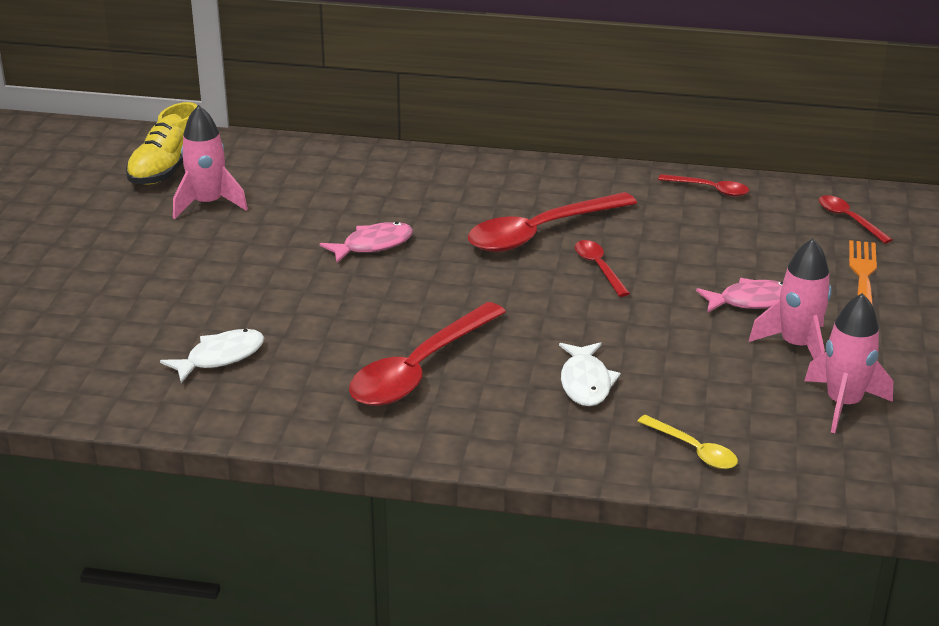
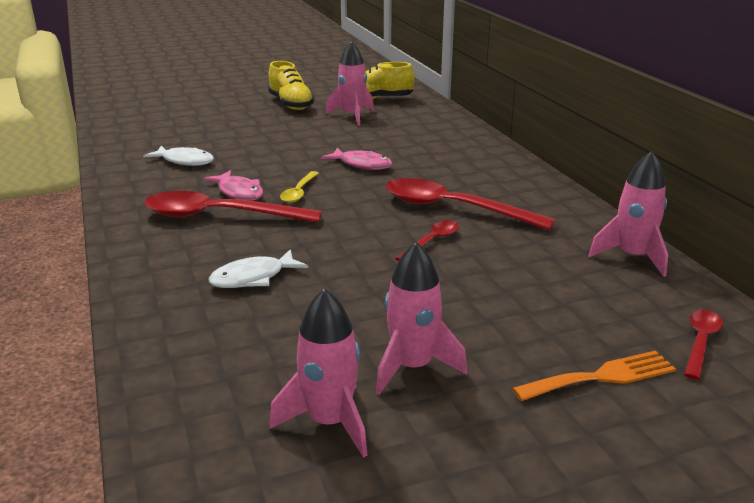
camera: 60 degrees right, 5 degrees down
(101, 231) = (291, 104): none -> yellow shoe
(694, 450) = (185, 352): yellow spoon -> yellow spoon (299, 192)
(710, 189) = (632, 257): red spoon -> pink rocket
(752, 301) = (465, 323): pink fish -> pink fish (239, 192)

